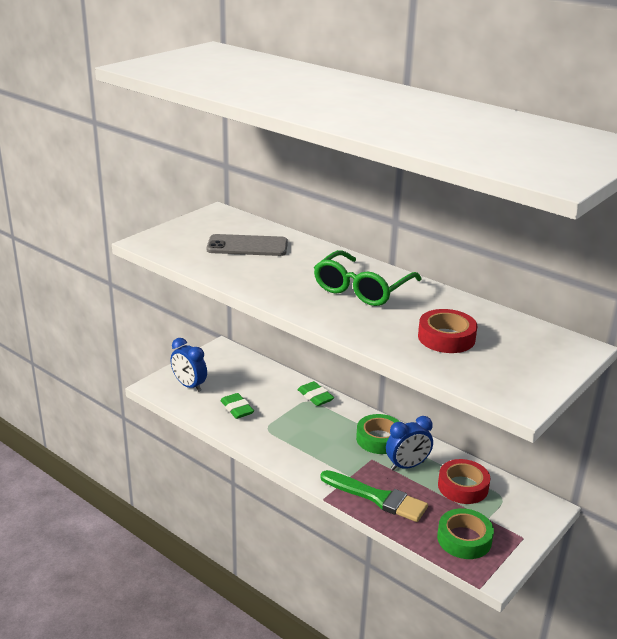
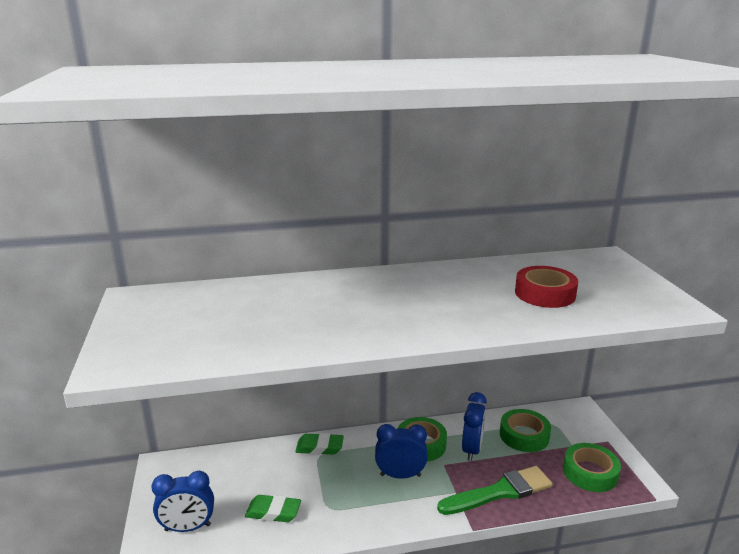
camera: 50 degrees left, 5 degrees down
(247, 246) = (237, 311): grey phone -> none
(334, 444) = (400, 475): none -> blue clock
(362, 289) = (413, 293): green glasses -> none
(463, 487) = (524, 435): red tape -> green tape

